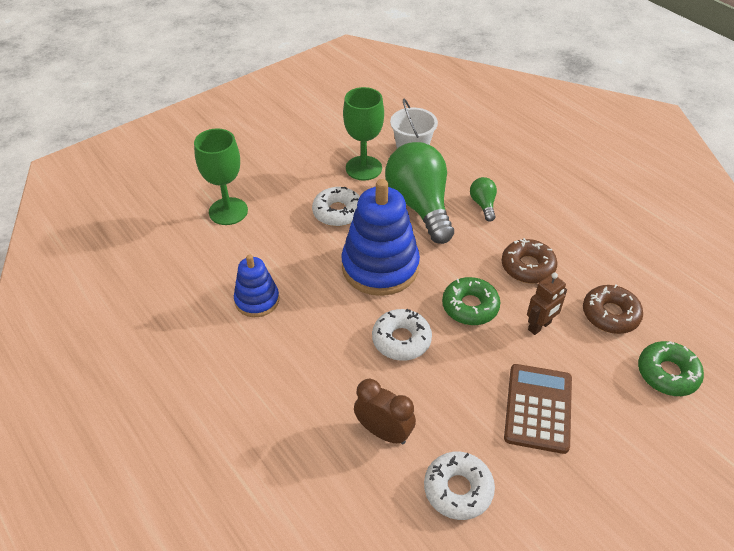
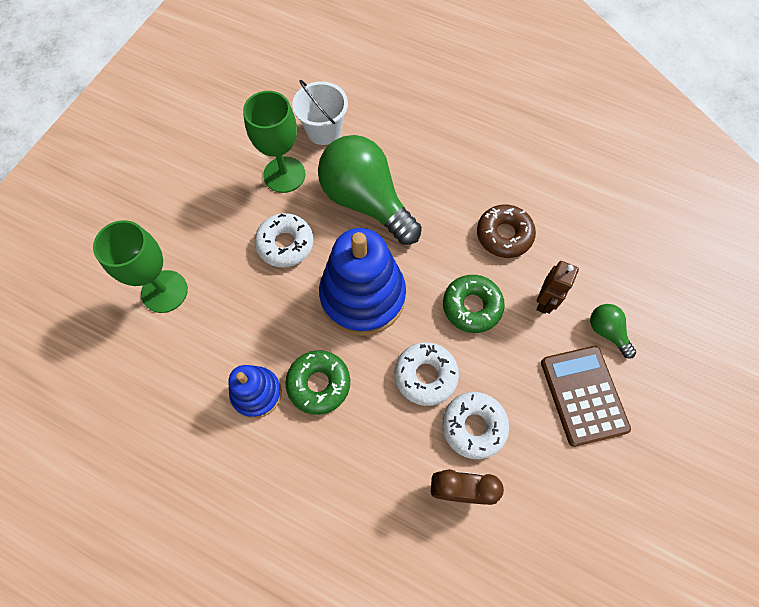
camera: 25 degrees left, 20 degrees up
(458, 489) = (554, 518): white donut -> white donut (473, 426)
(483, 205) = (428, 175): green light bulb -> green light bulb (607, 332)
(610, 314) = (601, 260): brown donut -> none
(667, 373) = (674, 305): green donut -> green donut (319, 384)

